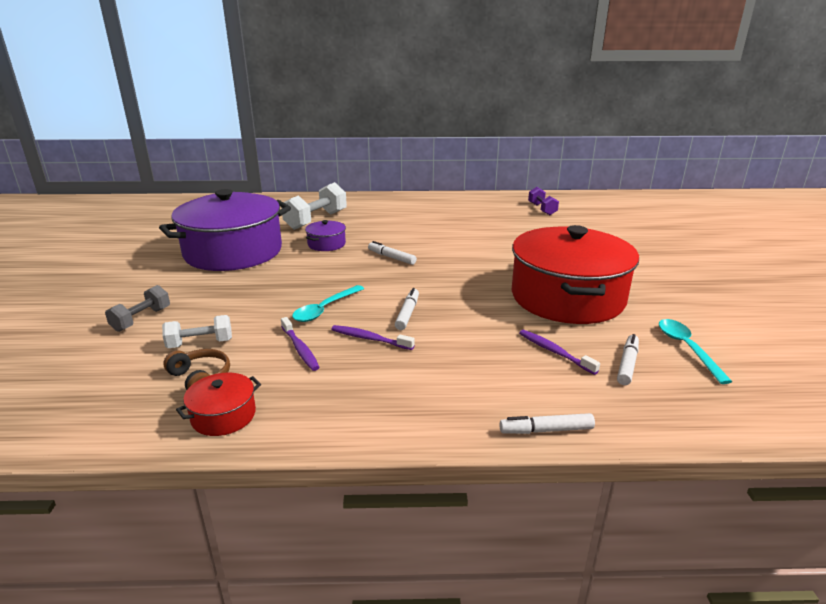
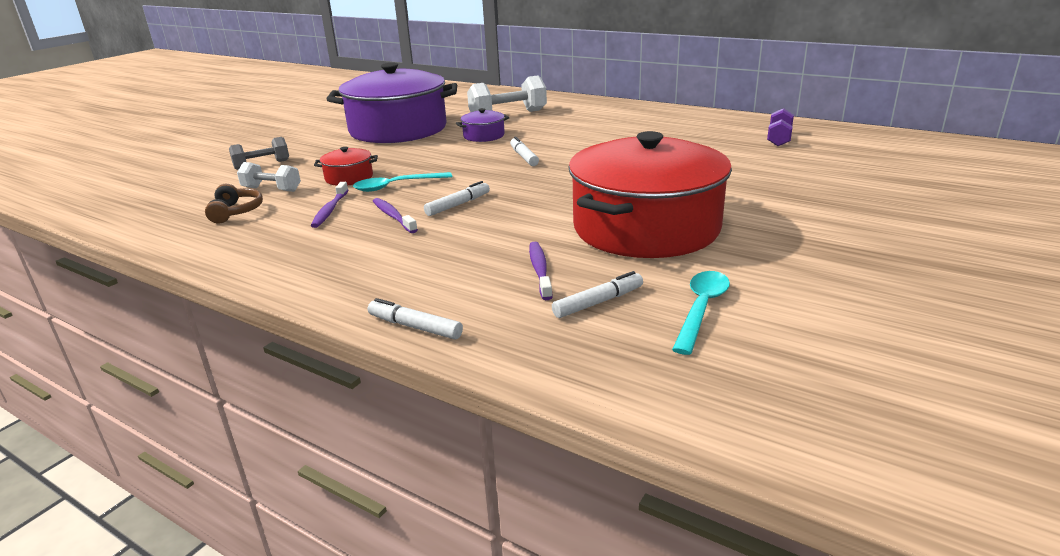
camera: 35 degrees right, 0 degrees up
(223, 416) = (211, 239): red pot -> red pot (349, 178)

